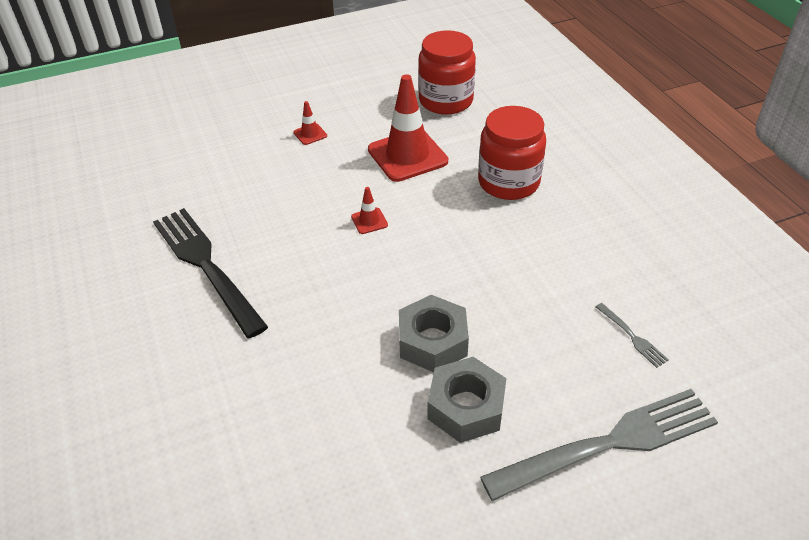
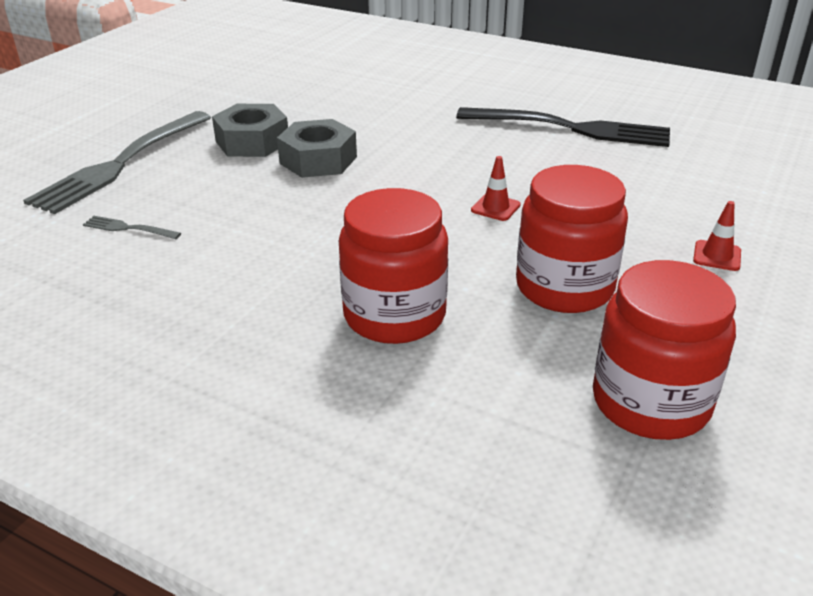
camera: 140 degrees right, 10 degrees down
(407, 155) = (564, 287): red traffic cone -> red jar

